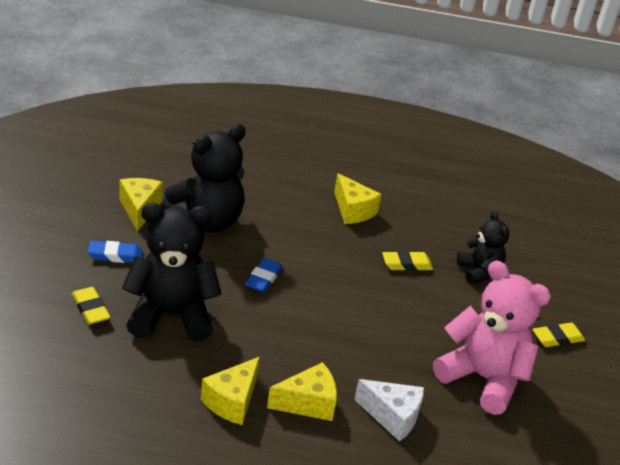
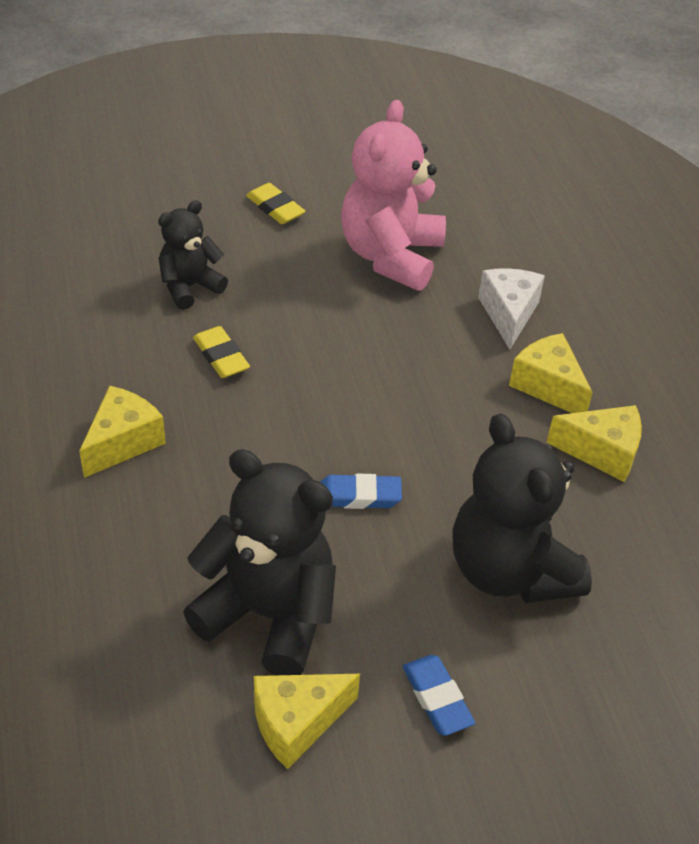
camera: 110 degrees left, 10 degrees up
(90, 309) = (571, 670): yellow eraser -> none

